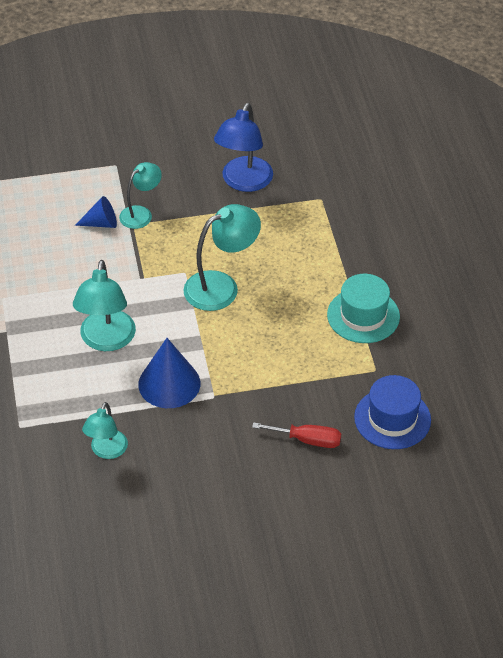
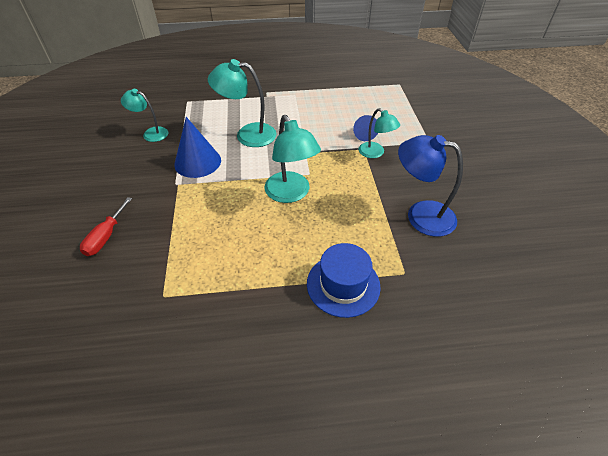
camera: 95 degrees right, 0 degrees up
(363, 315) = (236, 293): turquoise hat -> none
(392, 418) = (98, 303): blue hat -> blue hat (343, 285)

